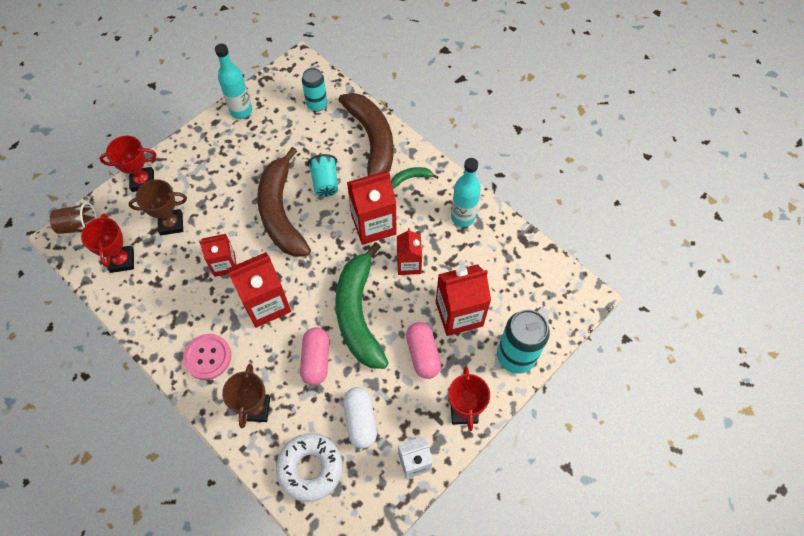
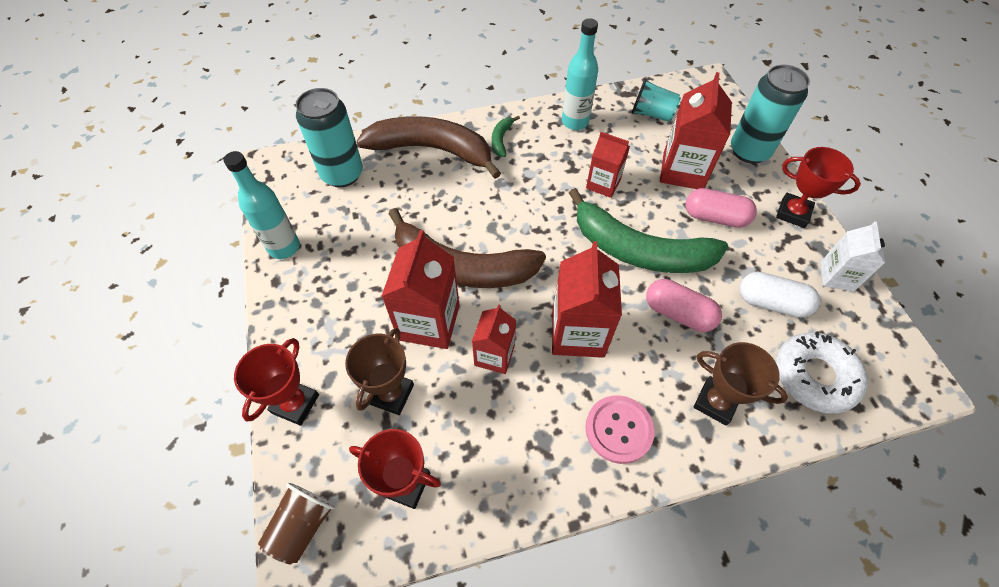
camera: 60 degrees left, 5 degrees down
(317, 104) = (342, 174): turquoise can -> turquoise can, size x1.57
(325, 183) = (453, 210): turquoise cup -> turquoise cup (652, 114)
(373, 224) = (536, 191): red carton -> red carton (429, 322)

